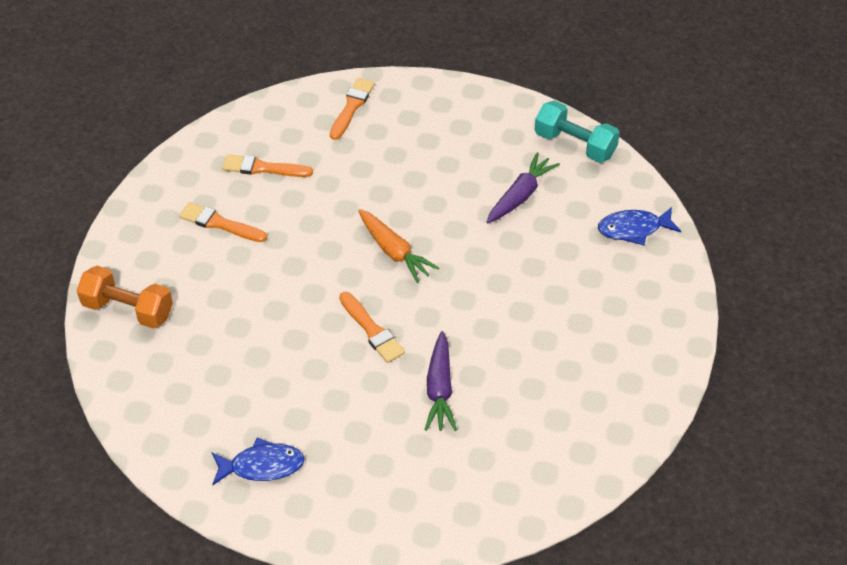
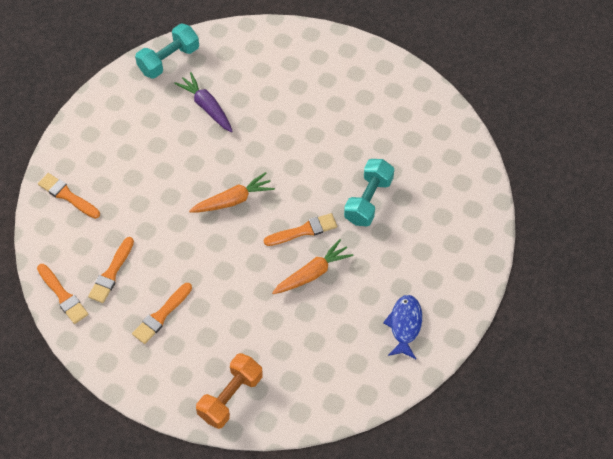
camera: 75 degrees left, 10 degrees up
(224, 136) = (63, 296): none -> orange brush
(313, 352) = (312, 273): none -> orange carrot
(439, 389) = (368, 200): purple carrot -> turquoise dumbbell
(633, 229) = (263, 49): blue fish -> none

